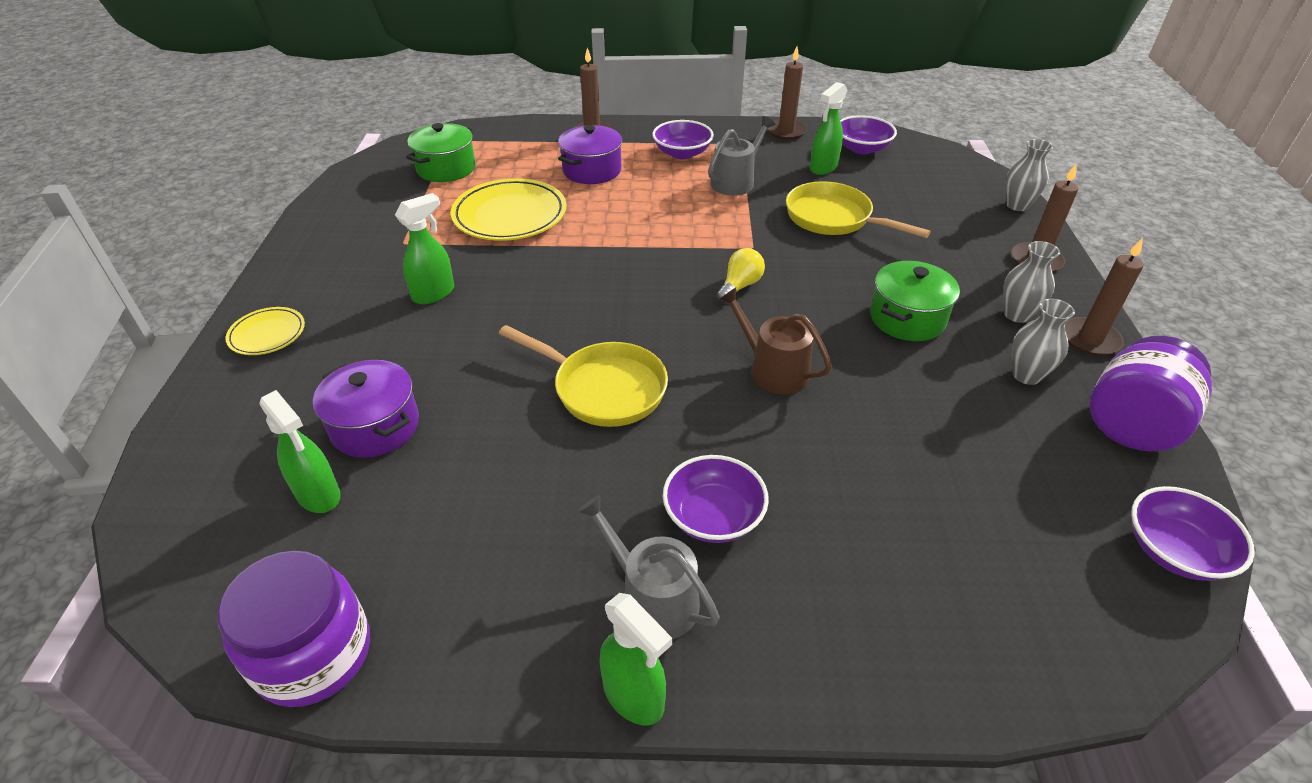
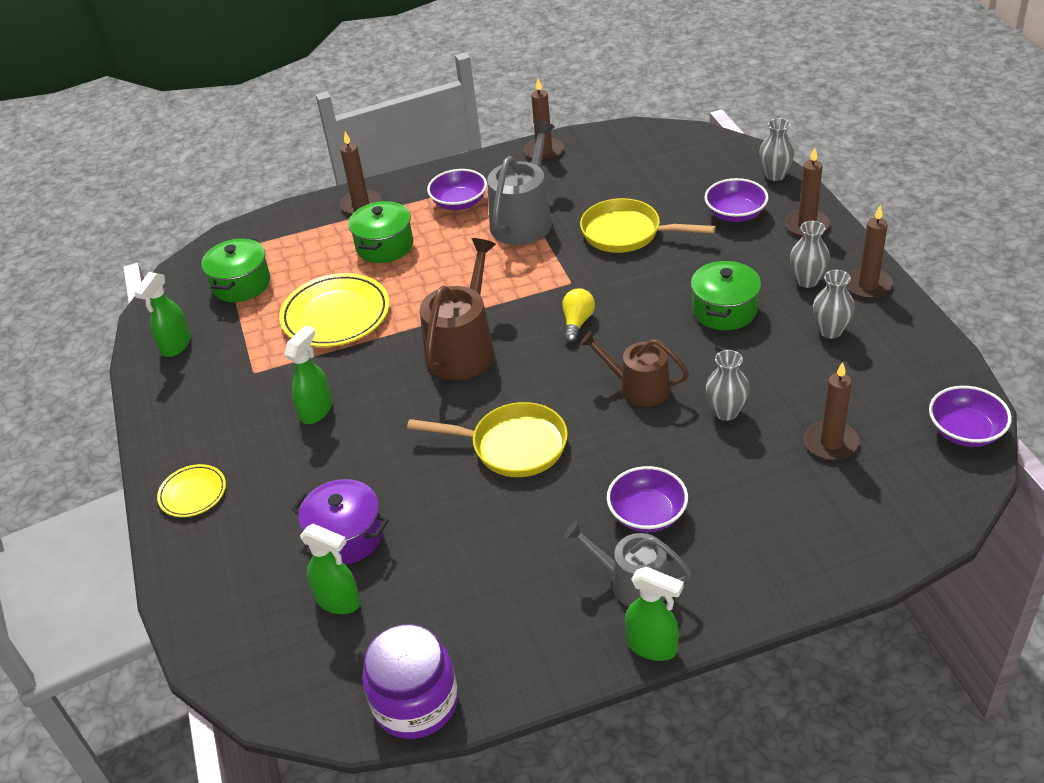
camera: 15 degrees left, 0 degrees up
(592, 170) = (384, 246): purple pot -> green pot
(610, 277) = (463, 348): none -> brown watering can
(736, 181) = (524, 220): grey watering can -> grey watering can, size x1.51
(823, 168) = (595, 182): green spray bottle -> green spray bottle (176, 346)
(862, 148) = (621, 151): purple bowl -> purple bowl (735, 214)
(863, 427) = (726, 412): none -> grey vase
(981, 506) = (831, 443): none -> brown candle
(1131, 424) = (915, 347): purple jar -> none

